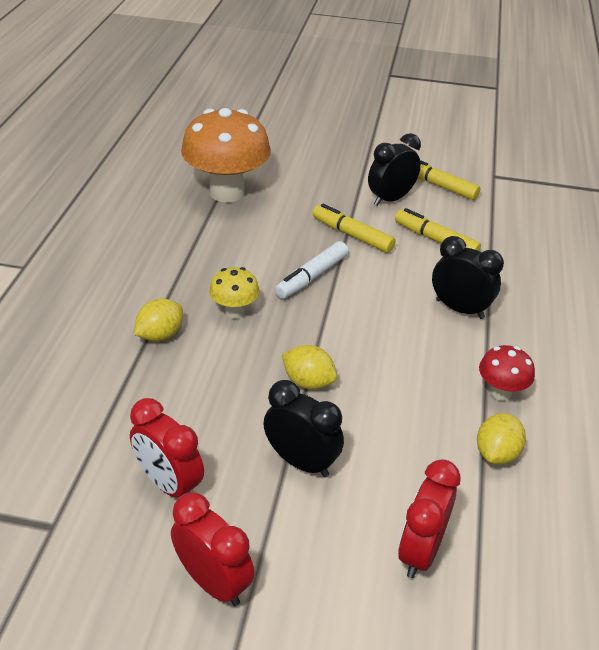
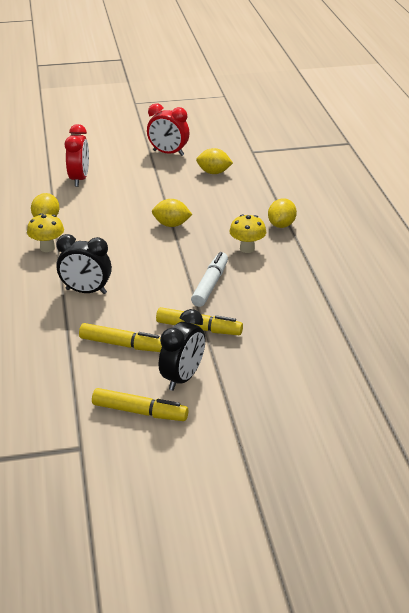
camera: 160 degrees right, 5 degrees down
(169, 484) = (214, 172): red clock -> yellow lemon
(227, 192) = (339, 338): orange mushroom -> none
(301, 462) = (154, 193): black clock -> none
(500, 392) = (47, 248): red mushroom -> yellow mushroom

